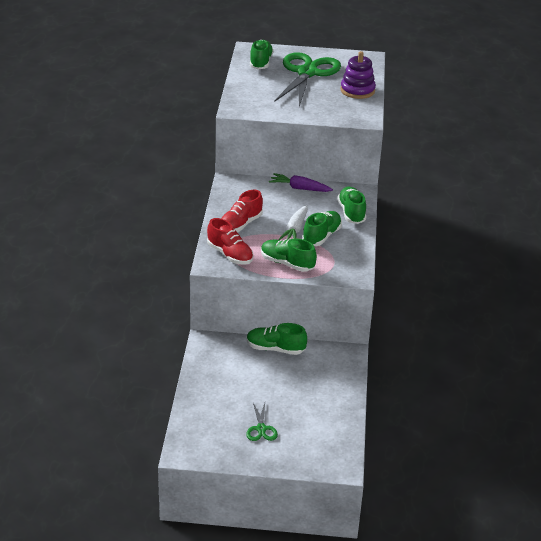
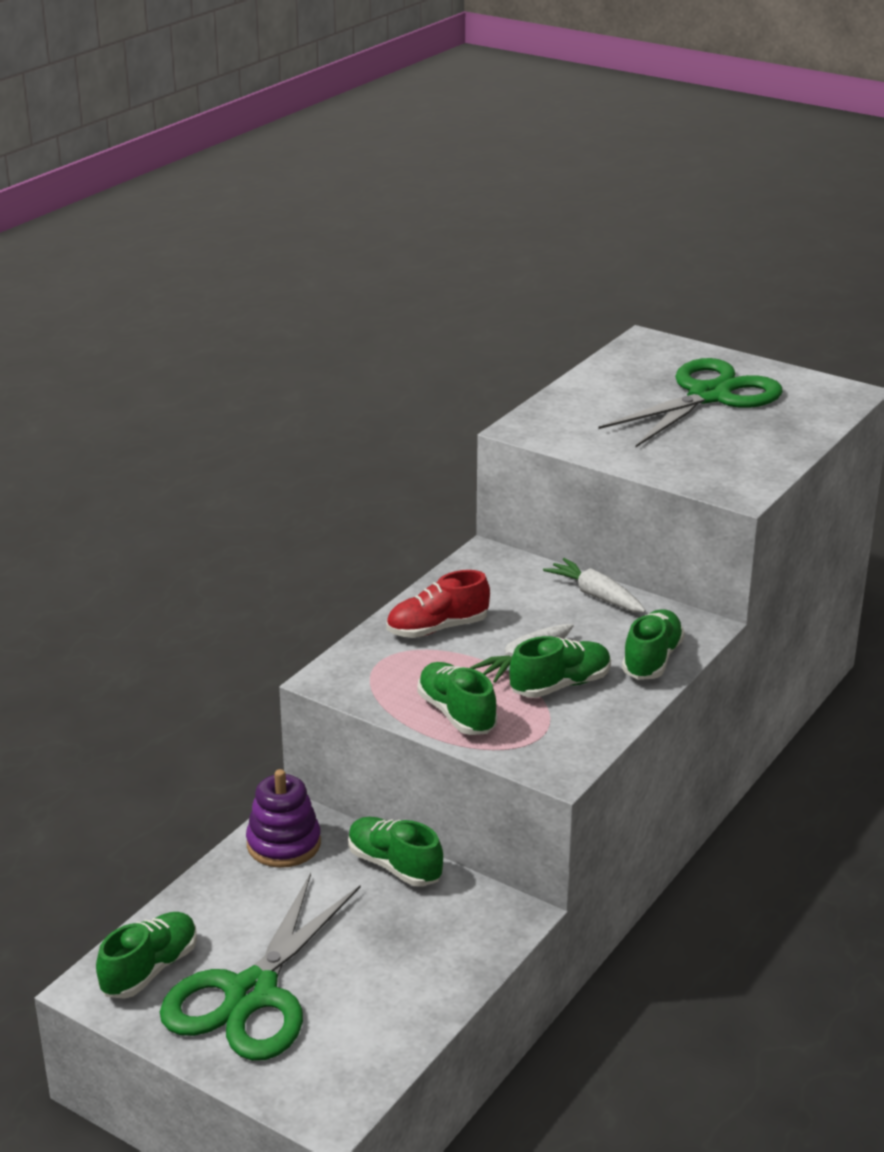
camera: 30 degrees right, 5 degrees down
(230, 255) = (373, 672): red shoe -> none
(260, 63) = (642, 365): green shoe -> green shoe (150, 969)
(261, 429) = (251, 994): green scissors -> green scissors, size x2.41
(300, 188) = (596, 596): purple carrot -> white carrot
(357, 91) = (773, 443): purple stacking toy -> purple stacking toy (283, 844)

